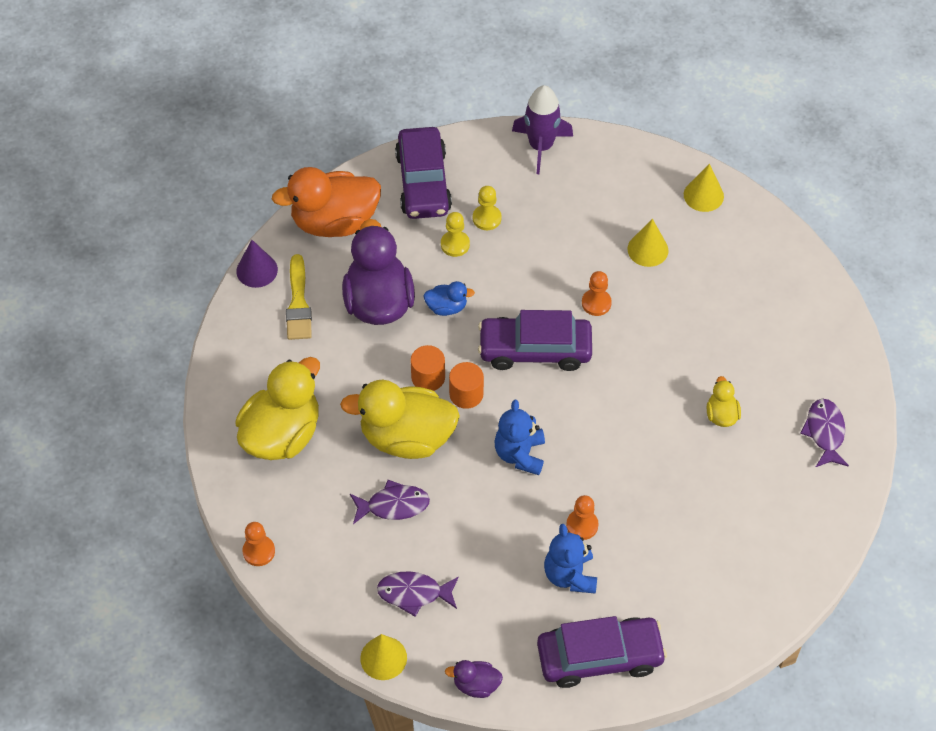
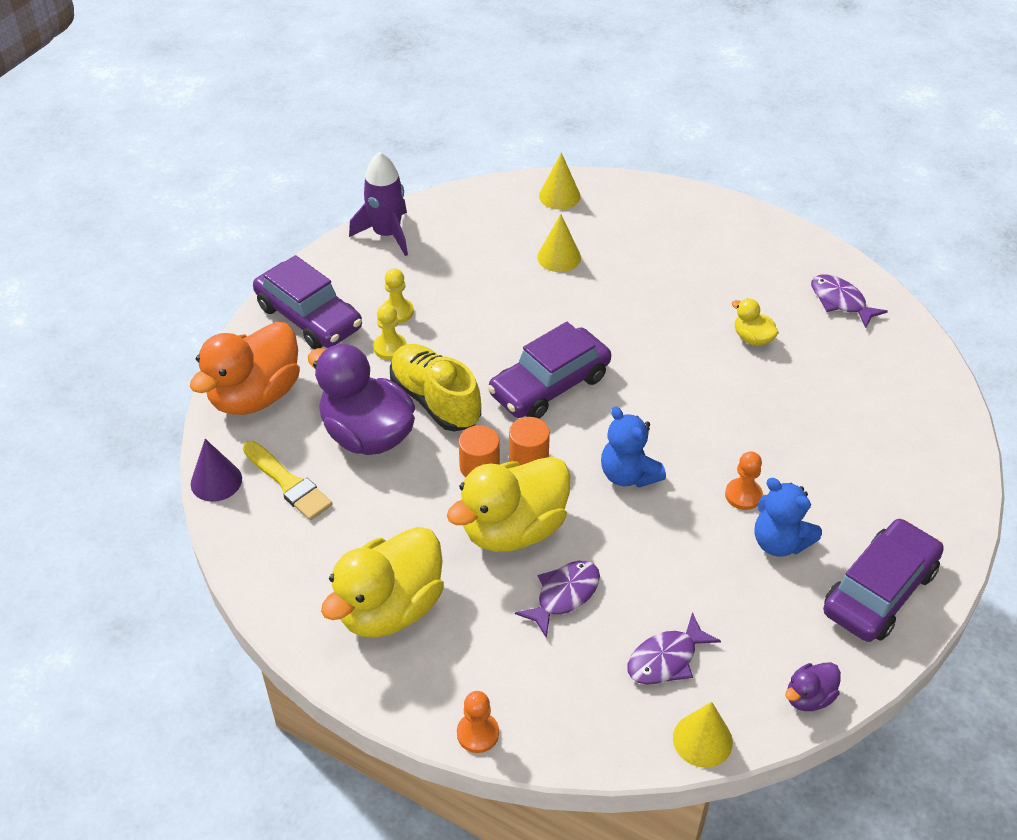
camera: 40 degrees left, 10 degrees down
(282, 434) = (390, 608): yellow duck -> yellow duck turned 135 degrees counterclockwise
(447, 307) = (435, 400): blue duck -> yellow shoe
(596, 303) = (561, 319): orange pawn -> none

